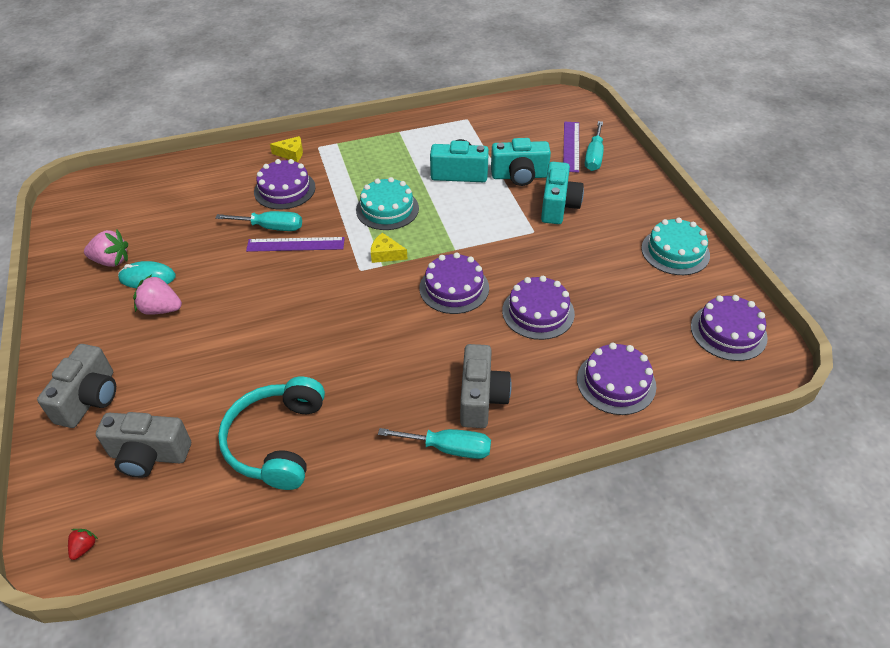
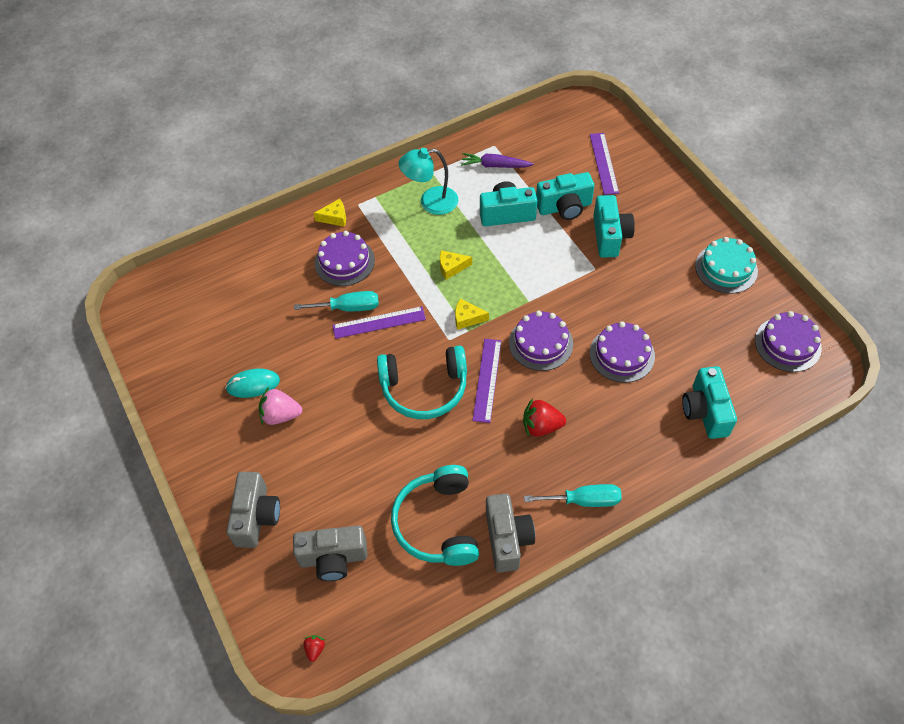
camera: 10 degrees left, 10 degrees up
(111, 261) = (210, 373): pink strawberry -> none
(316, 309) = (424, 389): none -> turquoise headphones
(385, 312) = (487, 380): none -> purple ruler
(387, 209) = (451, 267): turquoise cake -> yellow cheese
(388, 154) = (431, 202): none -> turquoise lamp
(427, 365) = (541, 426): none -> red strawberry
(462, 134) = (495, 165): none -> purple carrot
(481, 398) = (597, 449): grey camera -> grey camera (507, 539)
(594, 157) = (628, 172): turquoise screwdriver -> none
(616, 382) = (705, 411): purple cake -> turquoise camera

